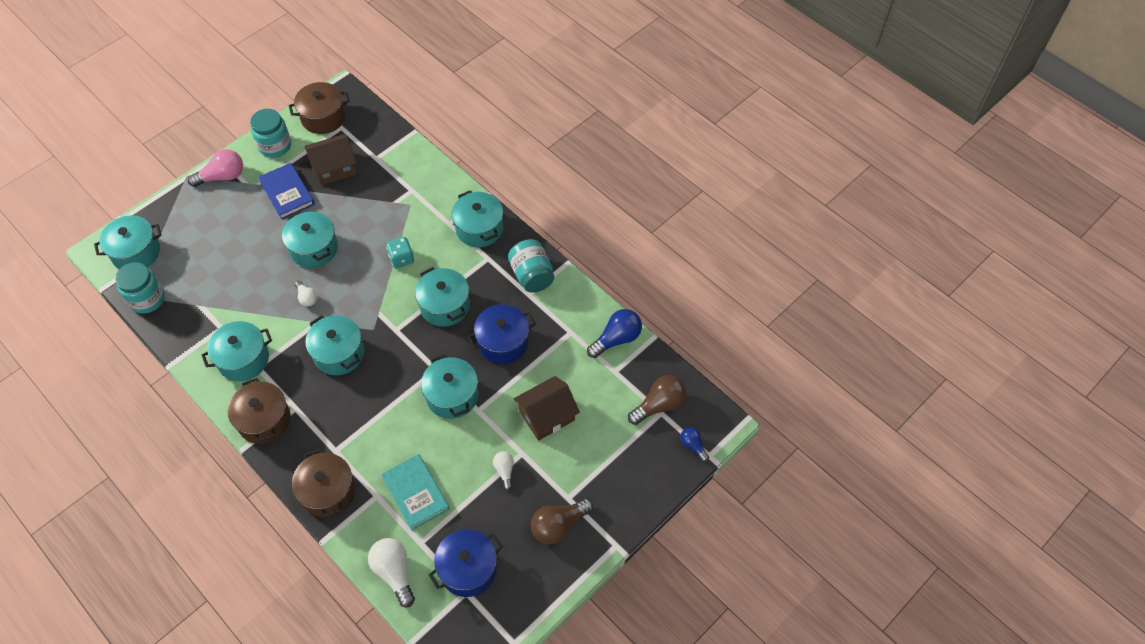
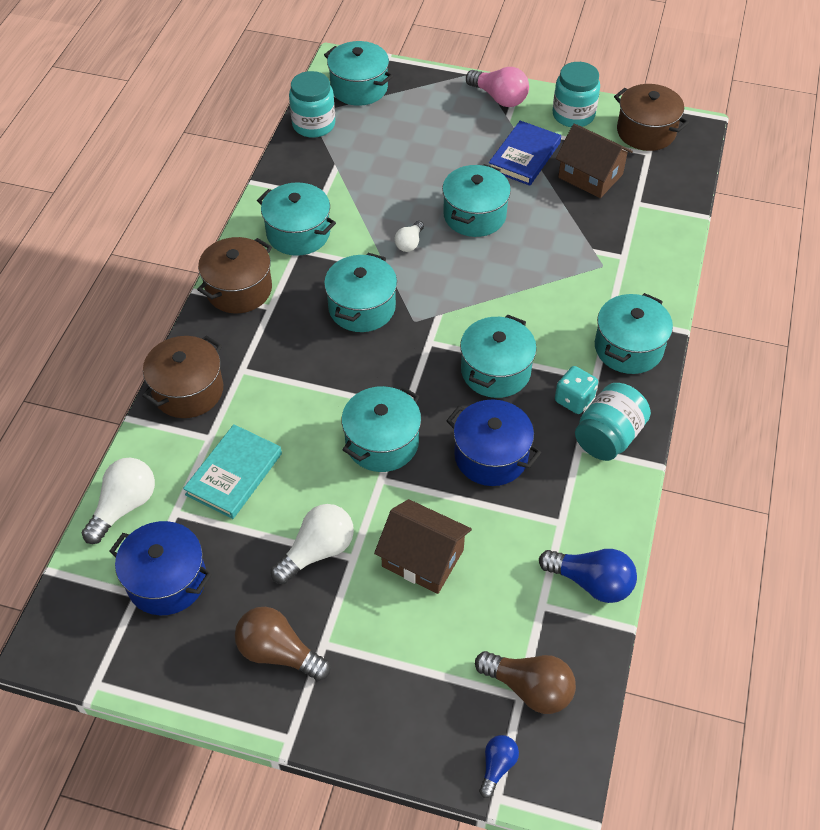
camera: 60 degrees right, 5 degrees down
(401, 259) = (525, 297): turquoise dice -> turquoise dice (574, 400)
(504, 471) = (317, 551): white light bulb -> white light bulb, size x1.74

